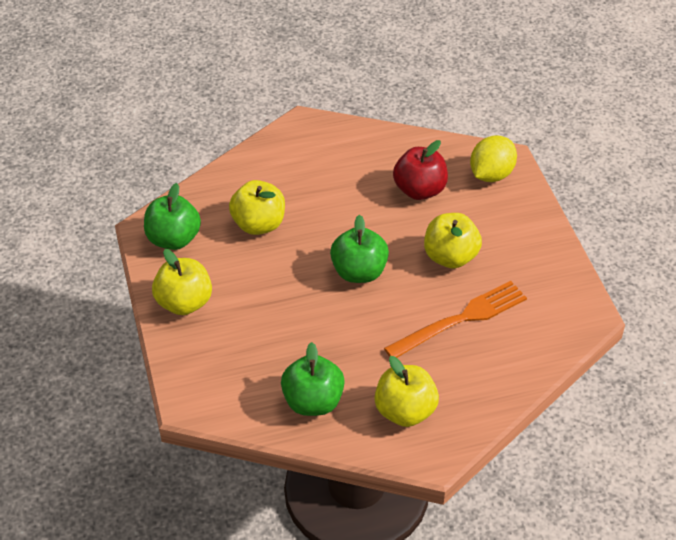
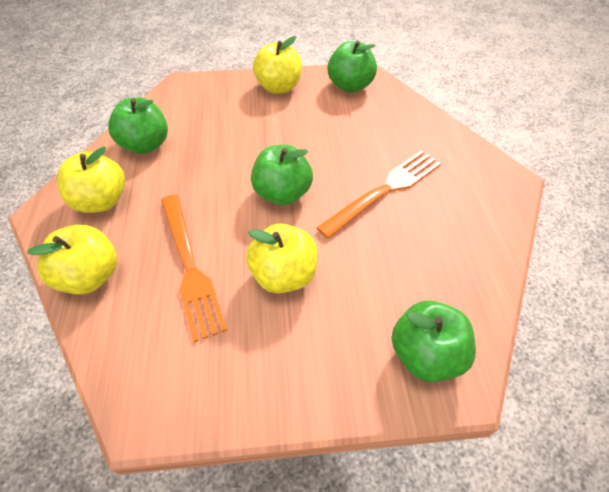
camera: 100 degrees right, 5 degrees up
(258, 224) = (360, 133): yellow apple -> yellow apple (90, 276)
(337, 202) = (385, 190): none -> orange fork
(419, 190) = (399, 265): red apple -> none
(491, 174) = (425, 354): yellow lemon -> green apple

